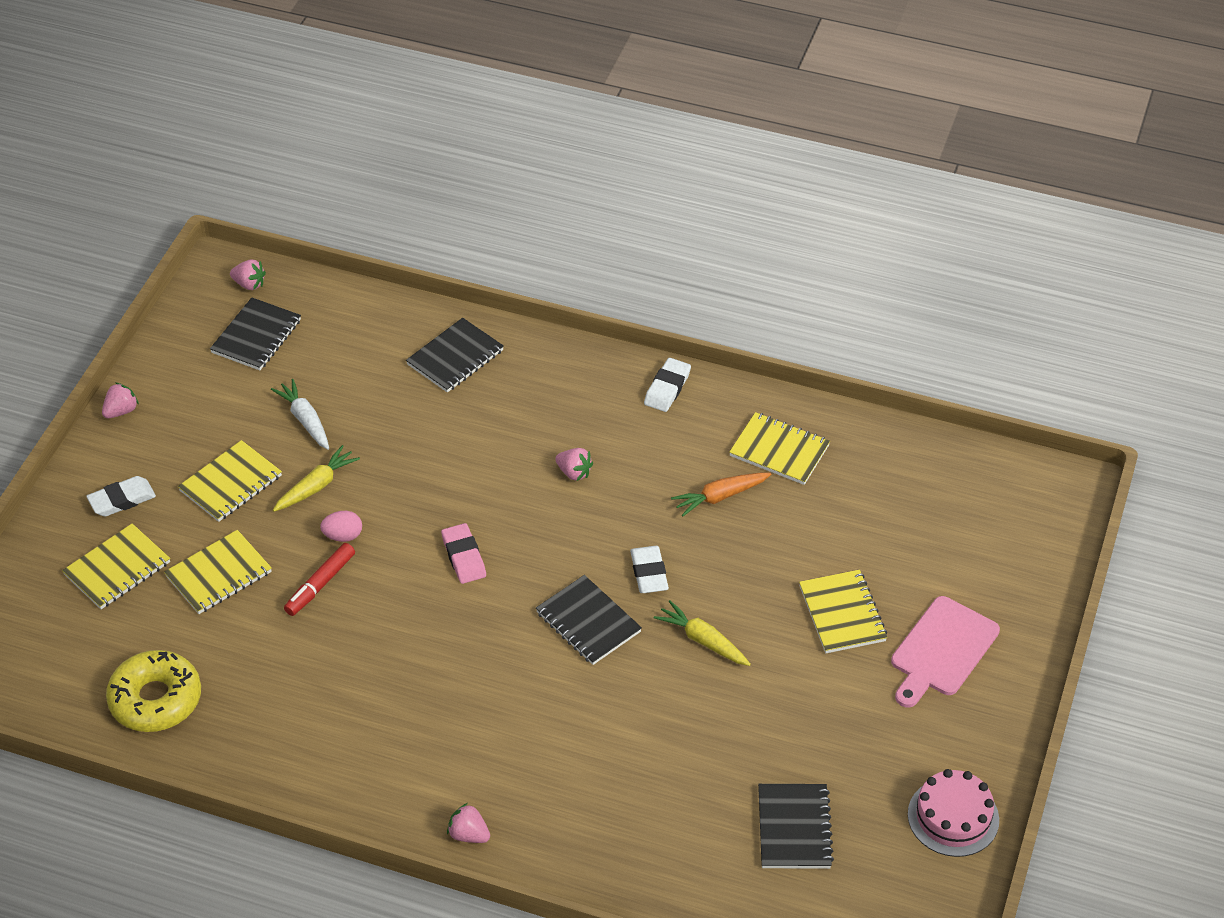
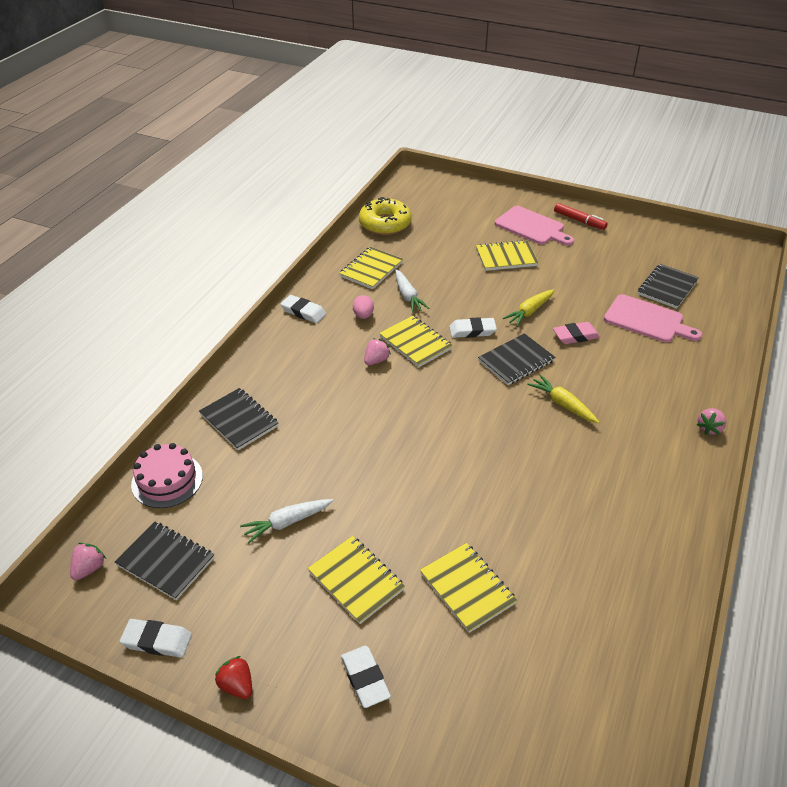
camera: 85 degrees left, 5 degrees down
(117, 569) = (458, 678): yellow notebook -> yellow notebook (415, 343)
(121, 411) = (237, 685): pink strawberry -> red strawberry
(155, 699) = (616, 637): yellow donut -> yellow donut (385, 224)
(169, 349) = (157, 641): none -> white eraser
(316, 486) = (368, 514): yellow carrot -> yellow carrot (563, 404)
(320, 584) = (480, 512): red marker -> red marker (579, 221)
(343, 536) = (427, 496): pink egg -> pink egg (363, 315)
(463, 557) = (454, 422): pink eraser -> pink eraser (575, 336)
(702, 789) = (647, 320): none -> pink cutting board
(720, 497) = (408, 296): orange carrot -> white carrot
(794, 828) = (667, 288): black notebook -> black notebook turned 60 degrees counterclockwise
(953, 817) = (646, 235): pink cake -> pink cake (167, 480)

